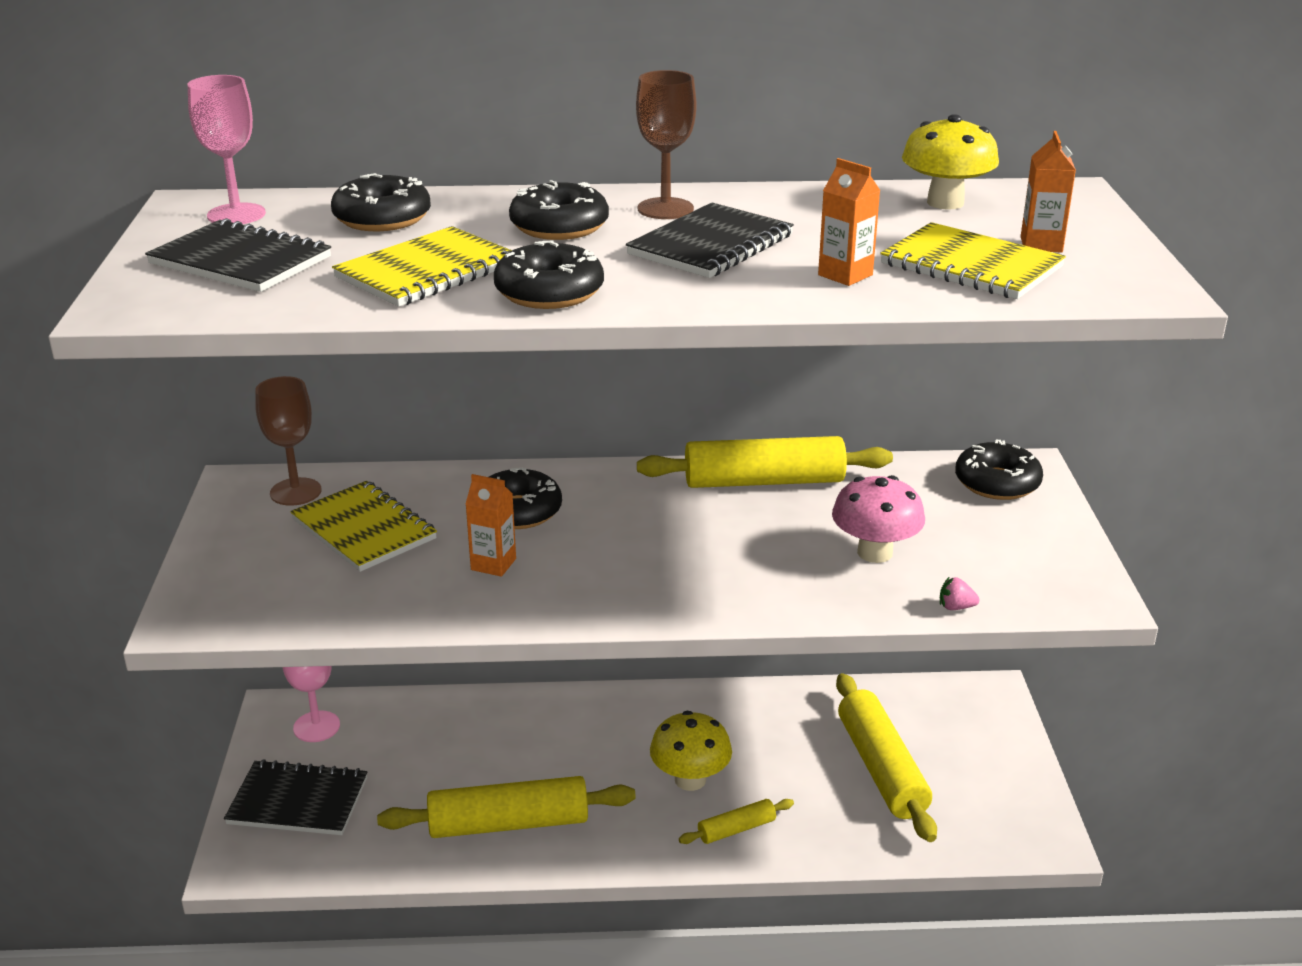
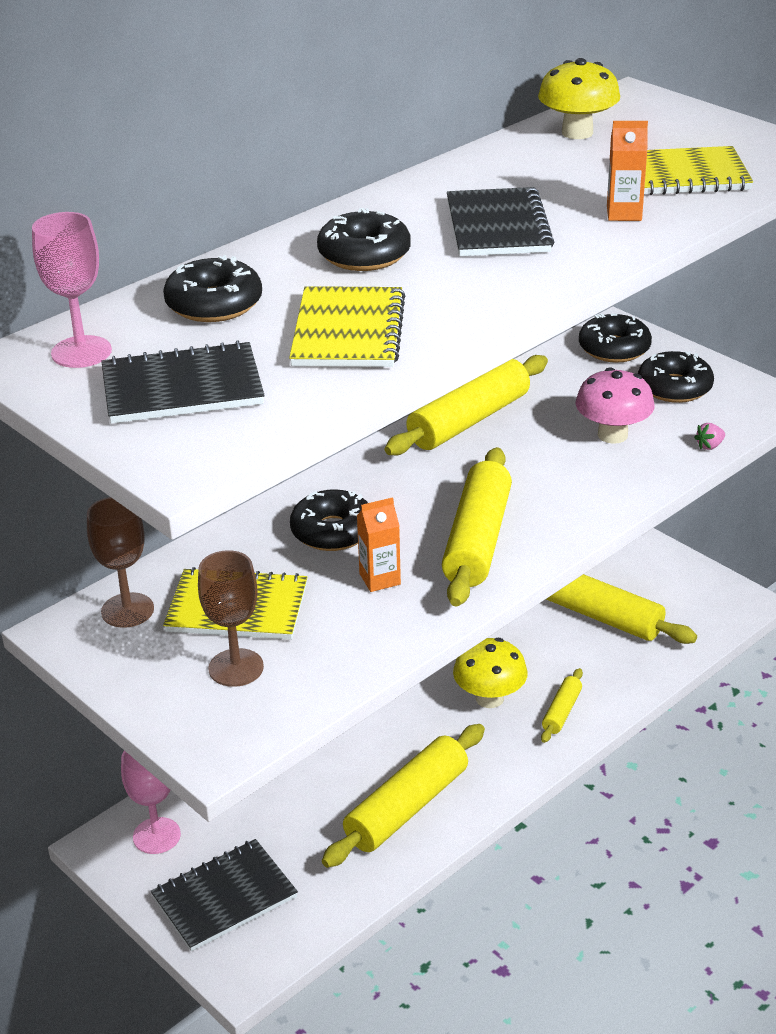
camera: 40 degrees left, 5 degrees up
(549, 292) = (469, 309): black donut -> black donut (674, 387)
(615, 576) = (477, 540): none -> yellow rolling pin
(665, 209) = (408, 210): brown goblet -> brown goblet (236, 668)
(1041, 244) = (690, 143): orange carton -> none

